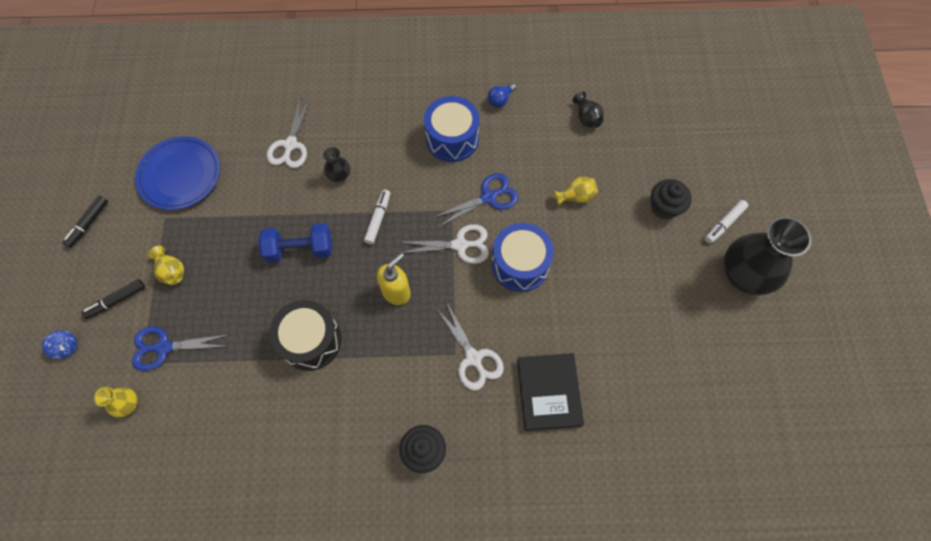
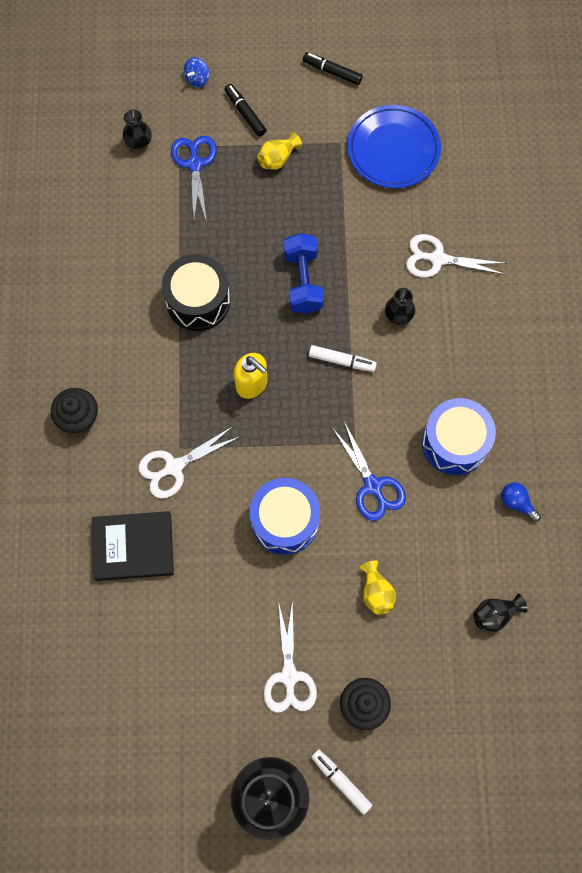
camera: 90 degrees right, 5 degrees up
(128, 404) = (139, 142): yellow vase -> black vase
(460, 245) = (309, 453): white scissors -> white scissors (289, 676)

